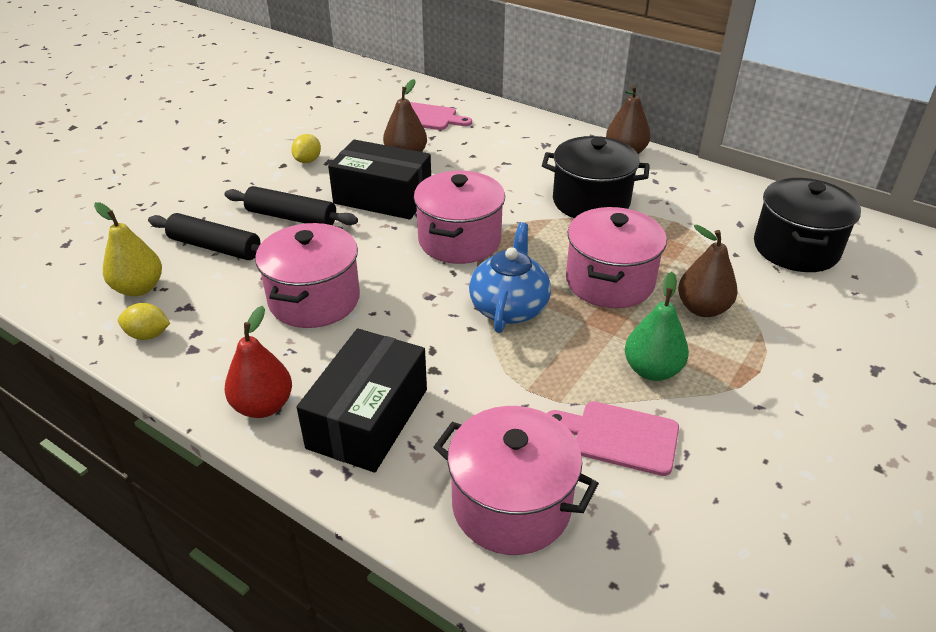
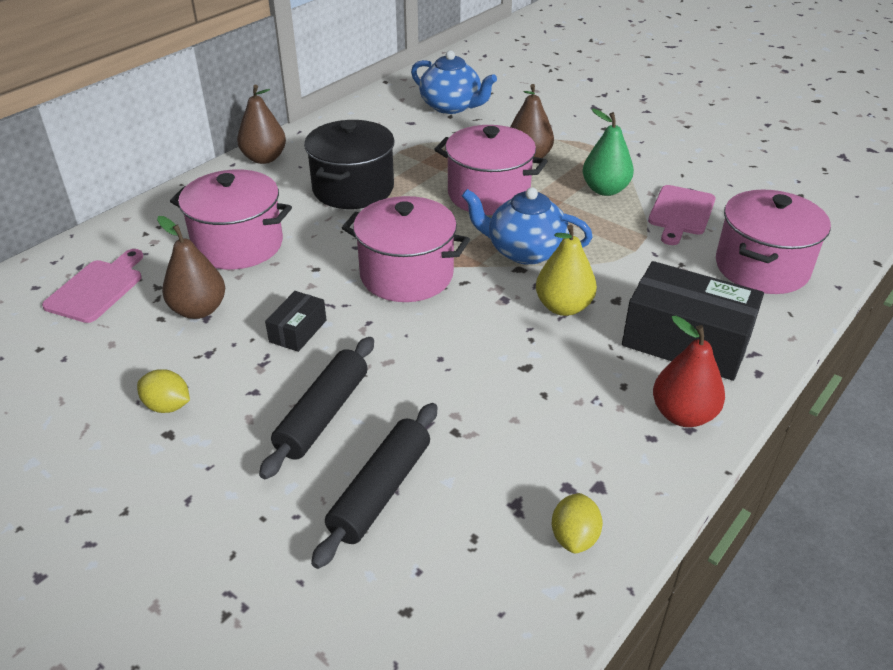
camera: 85 degrees left, 0 degrees up
(139, 288) = (471, 568): yellow pear -> yellow pear (563, 307)
(314, 300) = (506, 384): pink pot -> pink pot (238, 245)
(383, 197) = (298, 331): black box -> black box, size x0.48
(796, 248) = (451, 106): black pot -> blue teapot

